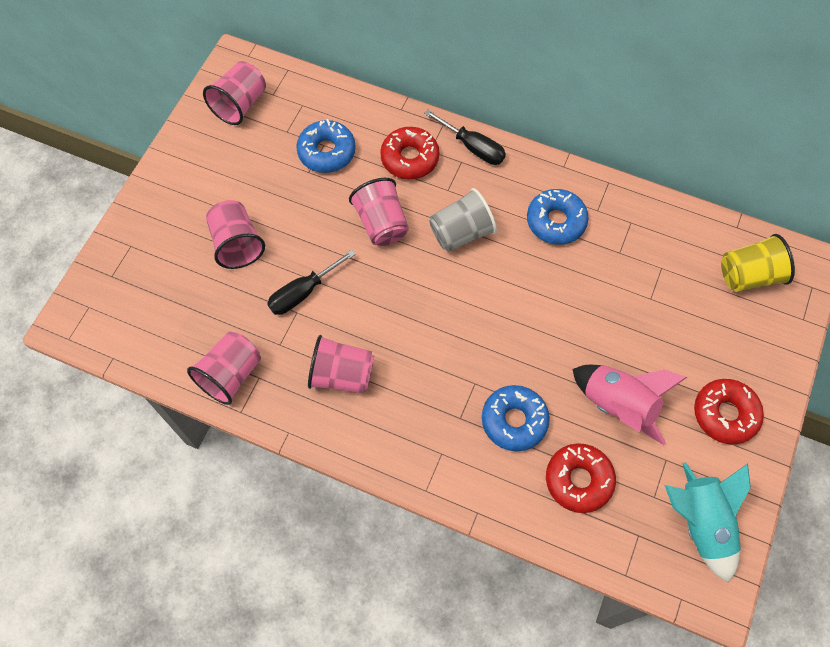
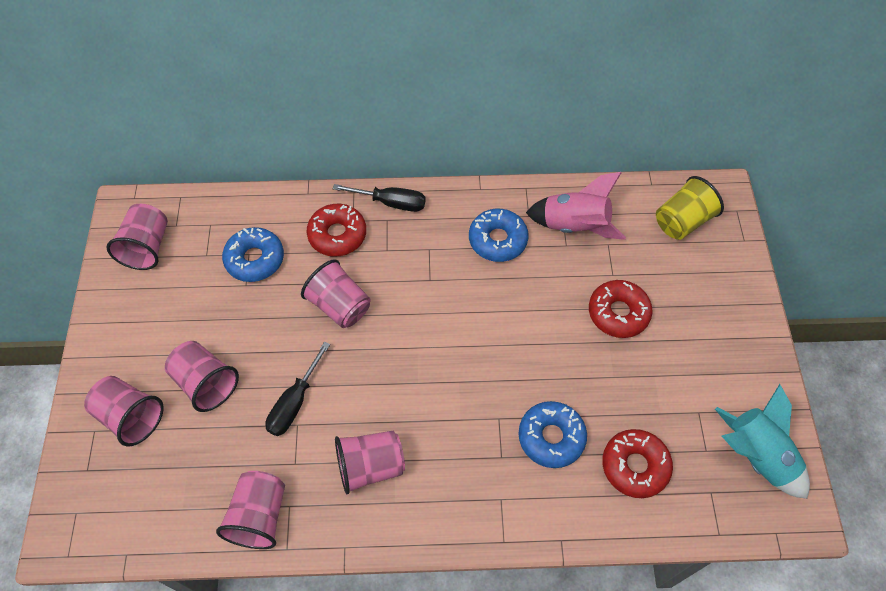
camera: 25 degrees left, 5 degrees down
(164, 246) = (131, 416): none -> pink cup
(461, 233) = (418, 284): grey cup -> none
(618, 405) = (634, 382): pink rocket -> pink rocket (575, 226)
(725, 414) = (725, 349): red donut -> red donut (618, 313)

